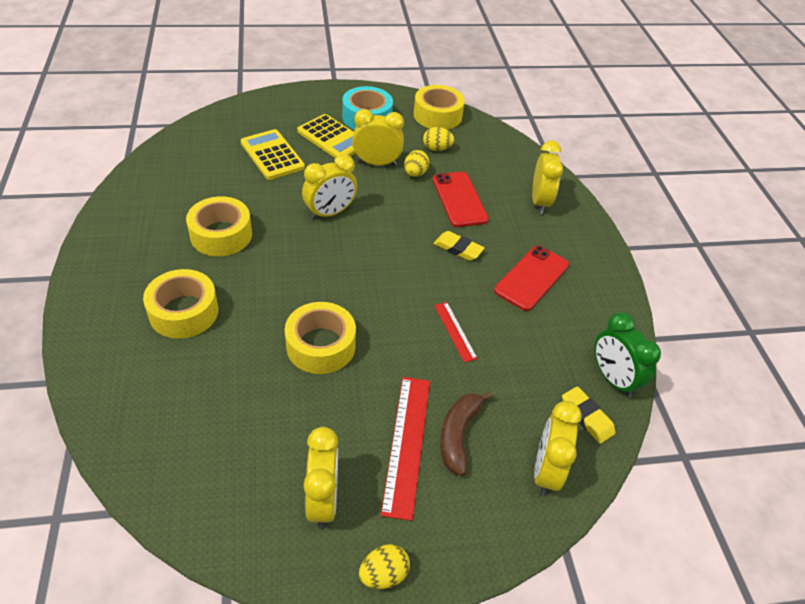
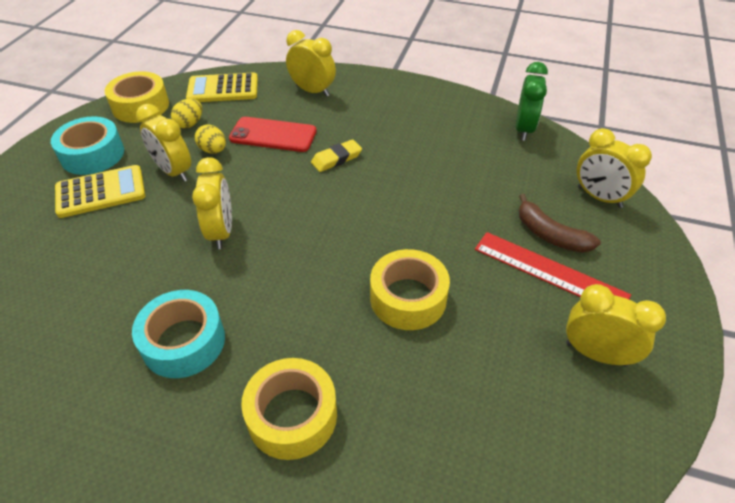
camera: 60 degrees left, 0 degrees up
(221, 235) = (183, 342): yellow tape -> turquoise tape
(272, 155) = (81, 252): yellow calculator -> yellow calculator (223, 89)
(377, 163) = (173, 171): yellow clock -> yellow clock turned 75 degrees counterclockwise
(383, 574) = (680, 333): yellow egg -> none
(455, 331) = (435, 196): red ruler -> none
(532, 278) = (399, 129): red phone -> none
(587, 417) = (555, 156): yellow eraser -> none
(613, 379) = (524, 129): green clock -> green clock turned 75 degrees counterclockwise

